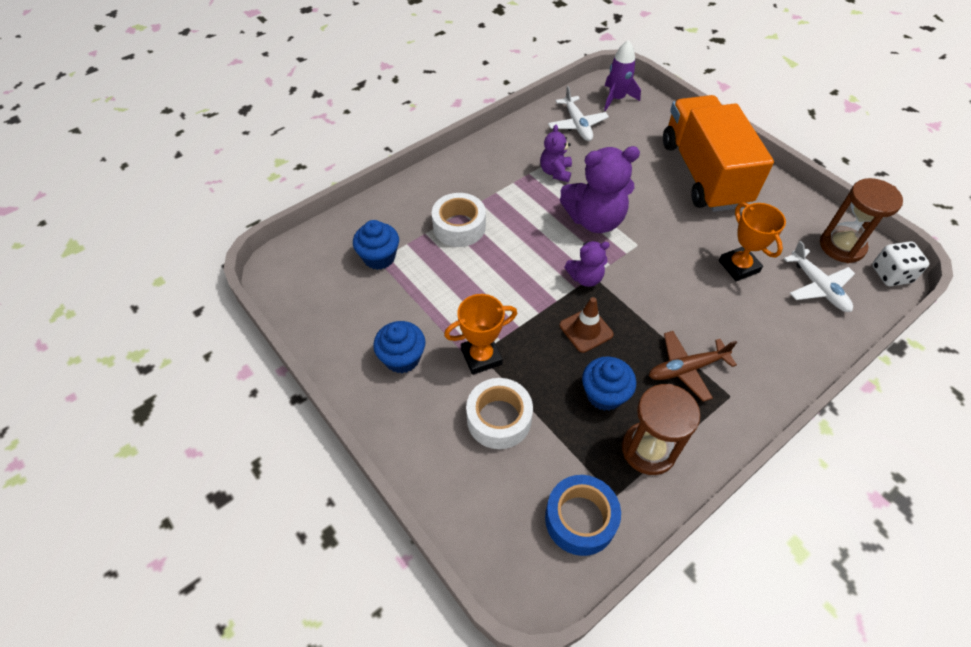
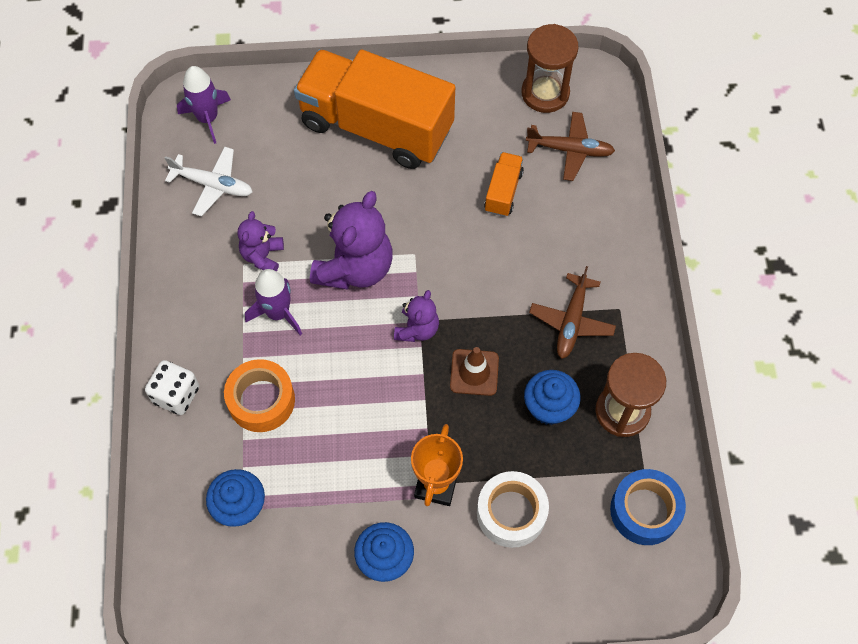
camera: 55 degrees left, 10 degrees up
(459, 227) = (261, 400): white tape -> orange tape
(525, 201) = (278, 313): none -> purple rocket
(555, 172) = (262, 256): purple teddy bear -> purple teddy bear turned 60 degrees clockwise
(738, 266) = (503, 191): orange trophy -> orange truck
(817, 286) = (569, 150): white plane -> brown plane
(891, 274) = (599, 85): white dice -> white dice (176, 395)

